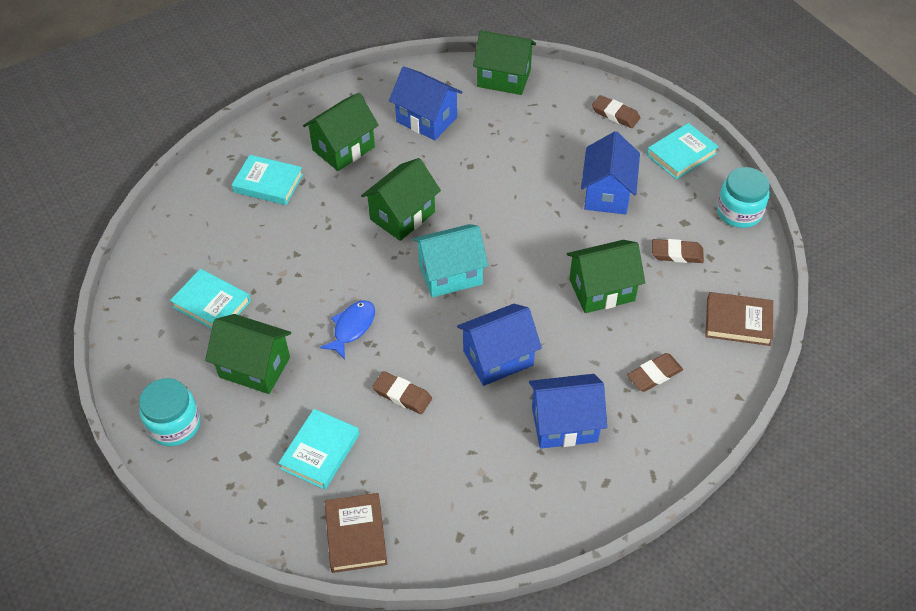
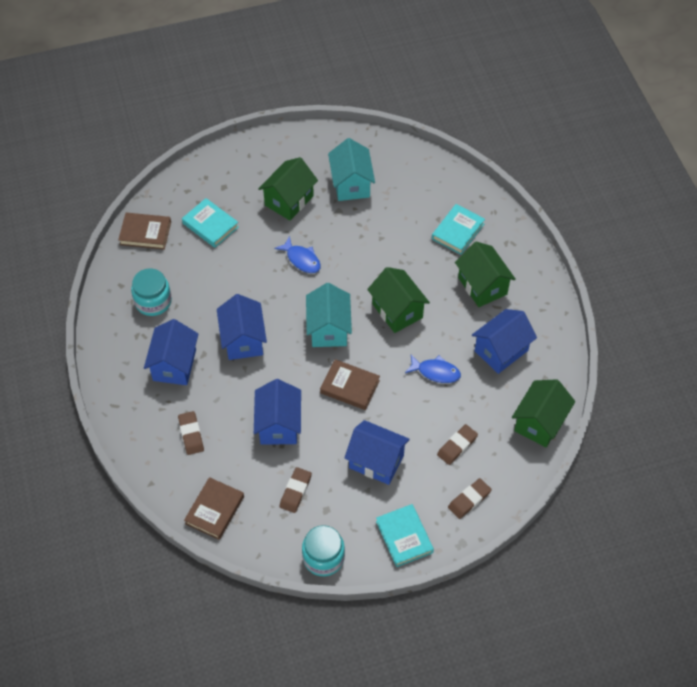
camera: 105 degrees right, 5 degrees up
(174, 424) = (261, 155): turquoise jar -> turquoise jar (153, 301)
(212, 304) = (351, 184): turquoise book -> turquoise house
(402, 395) = (235, 277): brown eraser -> brown eraser (457, 446)
(474, 166) = (436, 372): none -> blue fish
(523, 236) = (350, 387): none -> brown book
(601, 290) = (279, 425): green house -> blue house

